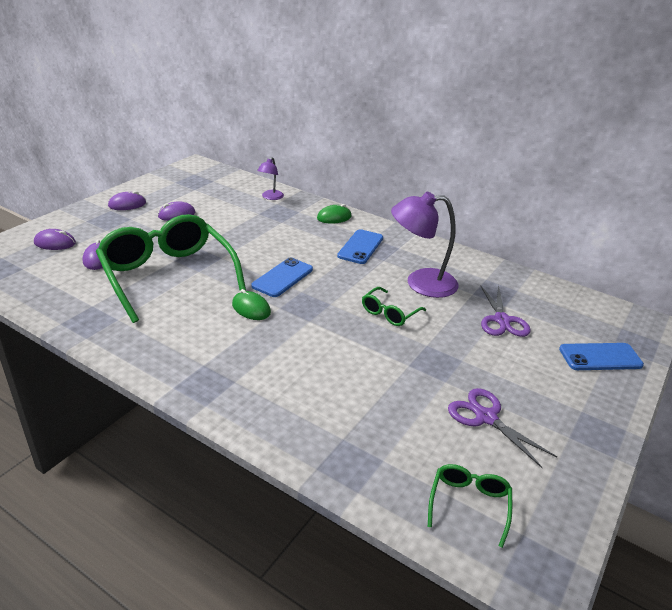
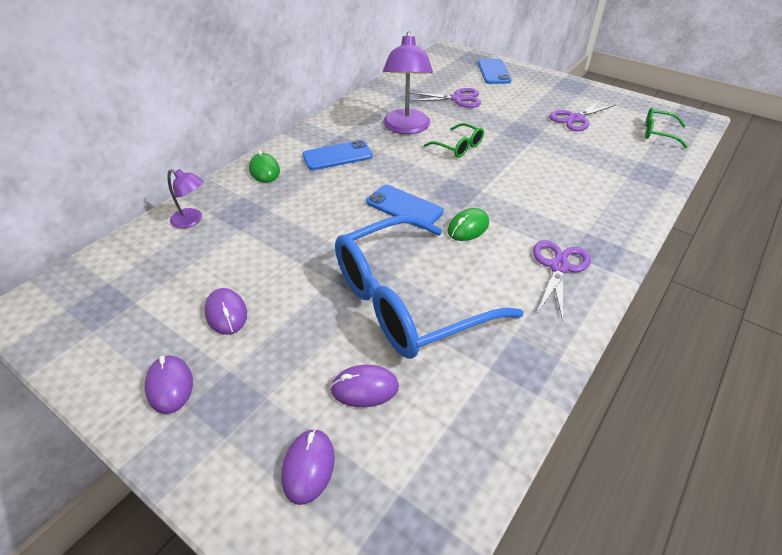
camera: 85 degrees left, 10 degrees up
(167, 275) = (407, 301): green glasses -> blue glasses
(188, 353) = (558, 267): none -> purple scissors
(360, 247) = (337, 156): blue phone -> blue phone turned 45 degrees counterclockwise

